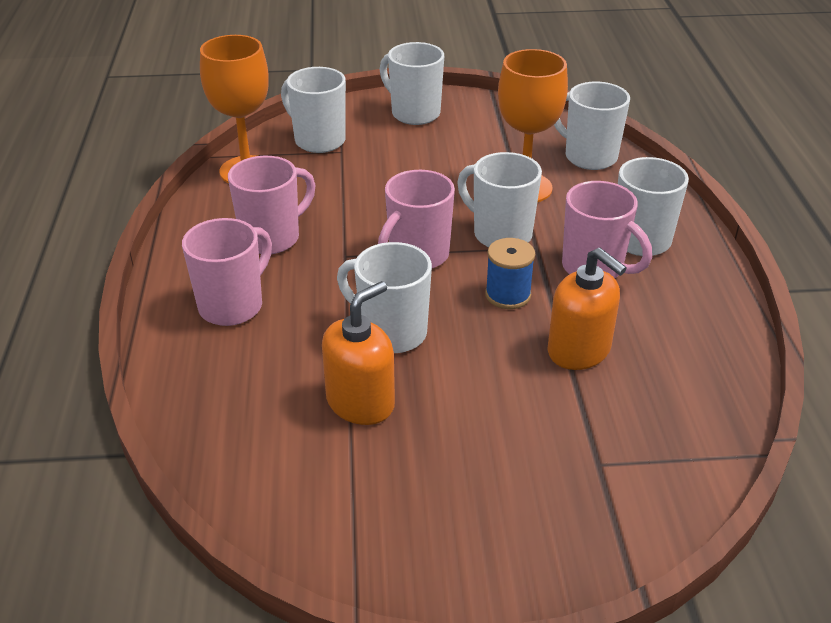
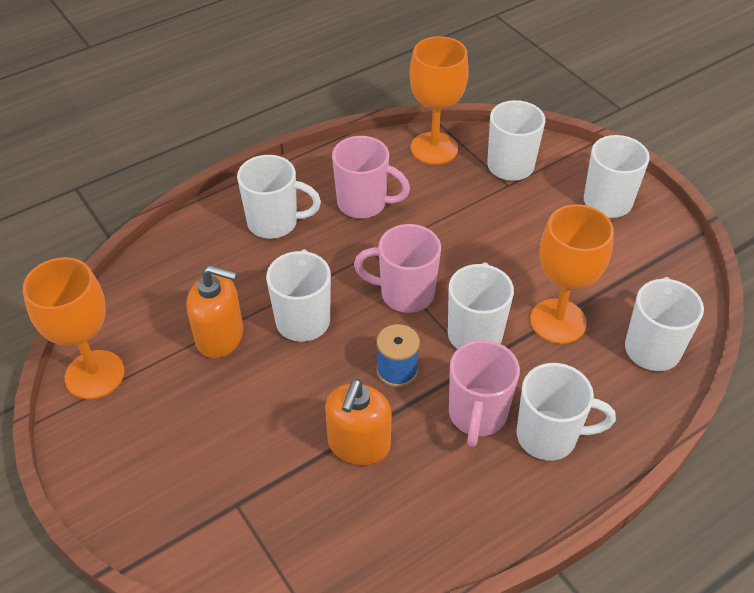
camera: 60 degrees right, 10 degrees up
(233, 306) = (275, 223): pink mug -> white mug
(326, 533) = (94, 374): none -> orange goblet

